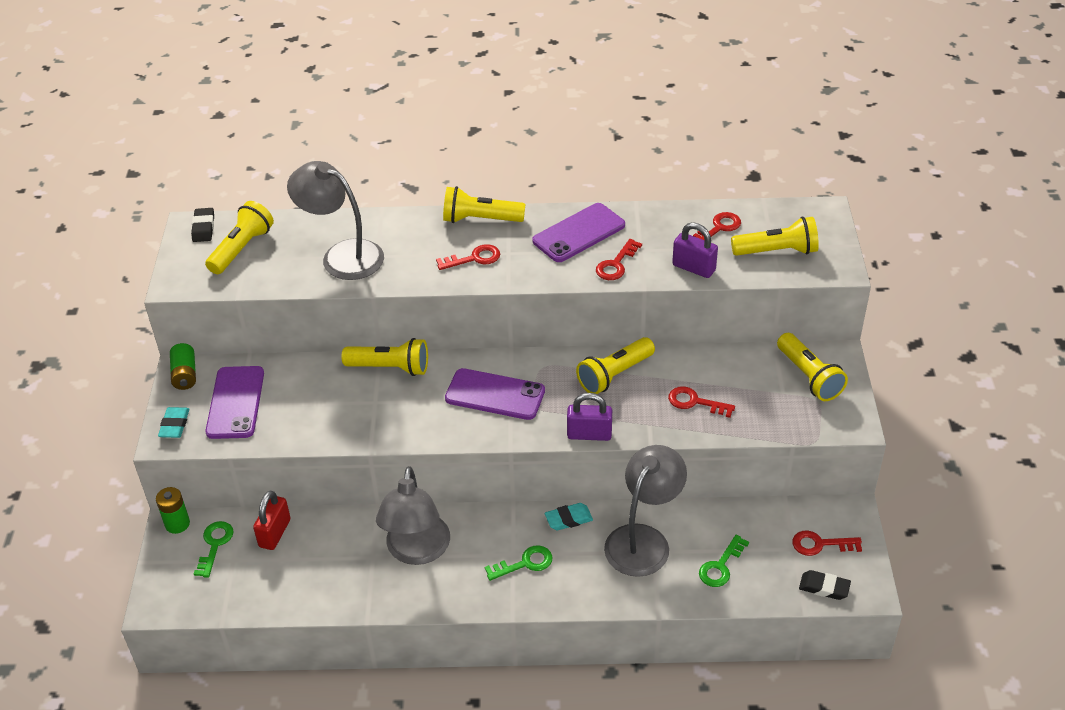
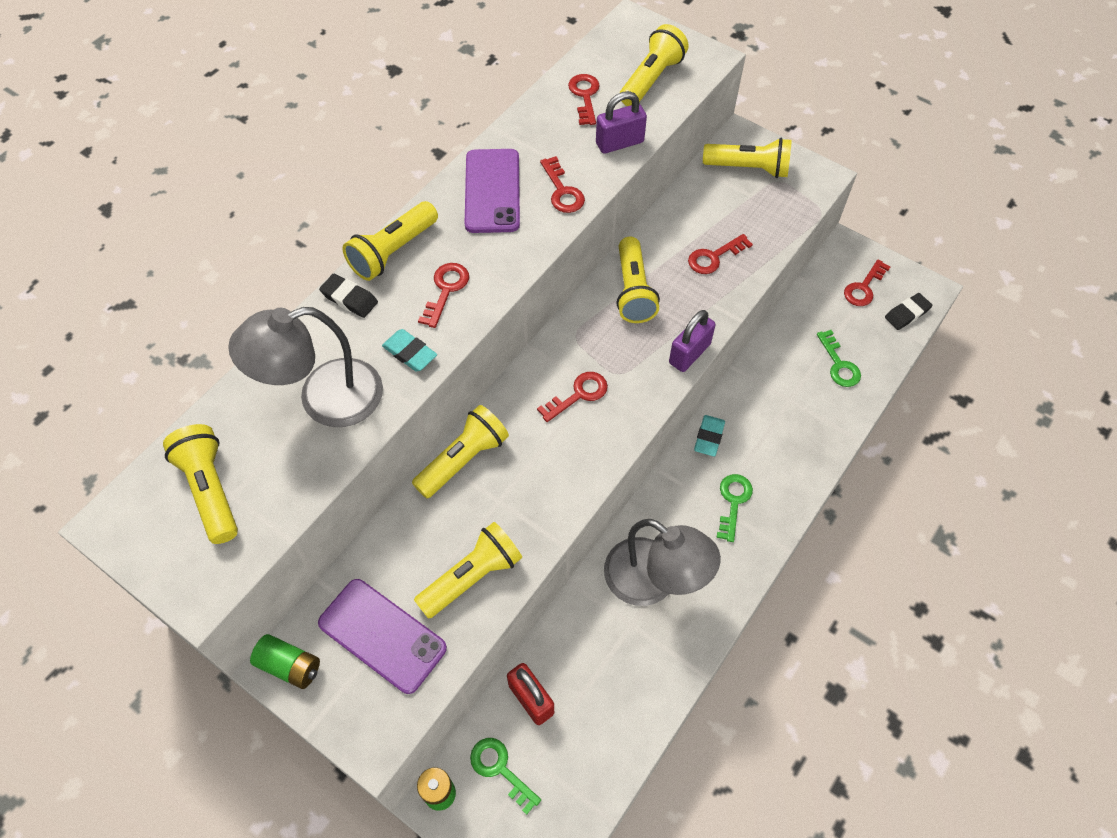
camera: 55 degrees left, 15 degrees up
(174, 425) = (360, 720): turquoise eraser -> turquoise eraser (410, 353)
(203, 228) = (130, 510): black eraser -> black eraser (349, 298)
(308, 420) = (472, 577): none -> yellow flashlight
(495, 395) = (578, 394): purple phone -> red key
(643, 540) = (772, 398): grey lamp -> none

